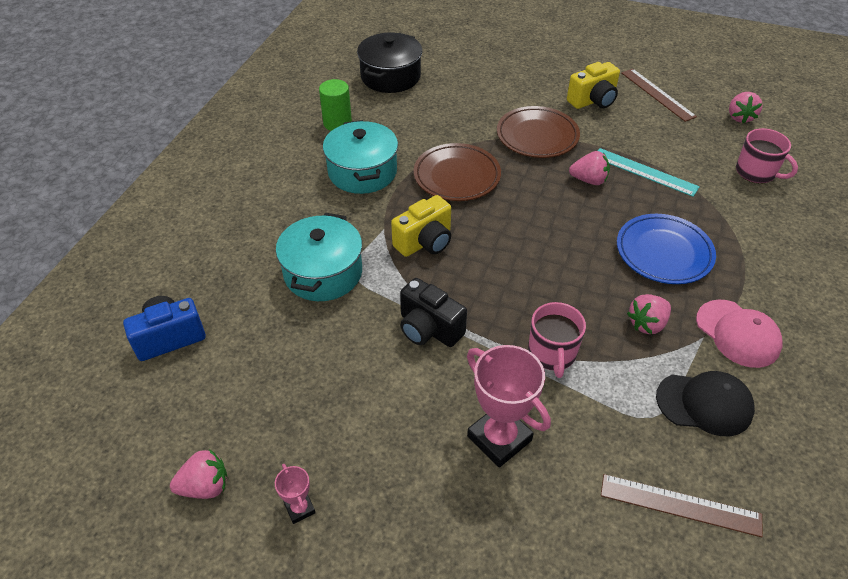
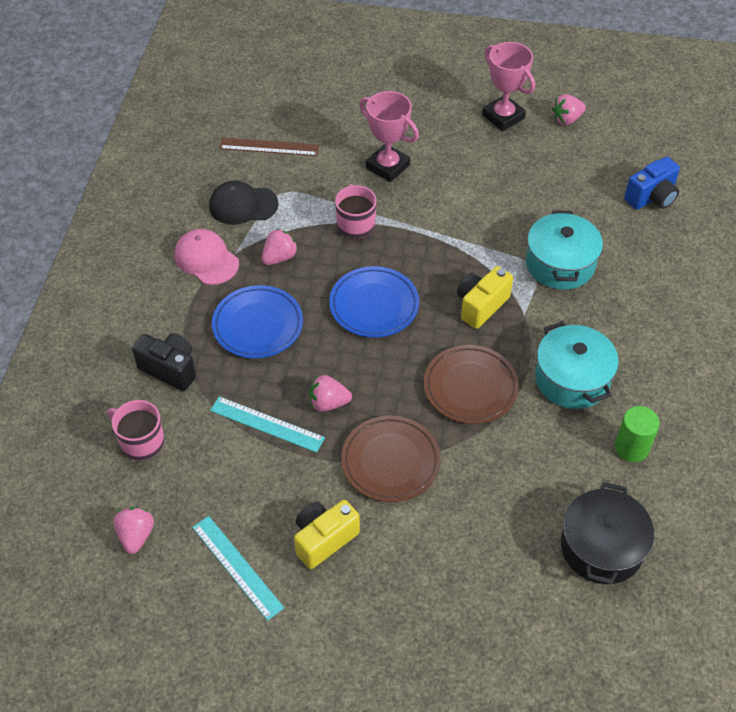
camera: 170 degrees right, 5 degrees up
(300, 508) = (503, 117): pink trophy -> pink trophy, size x2.07
(429, 329) = (455, 230): black camera -> black camera (170, 369)
(538, 256) = (374, 305): none -> blue plate
(657, 94) = (237, 567): brown ruler -> turquoise ruler

